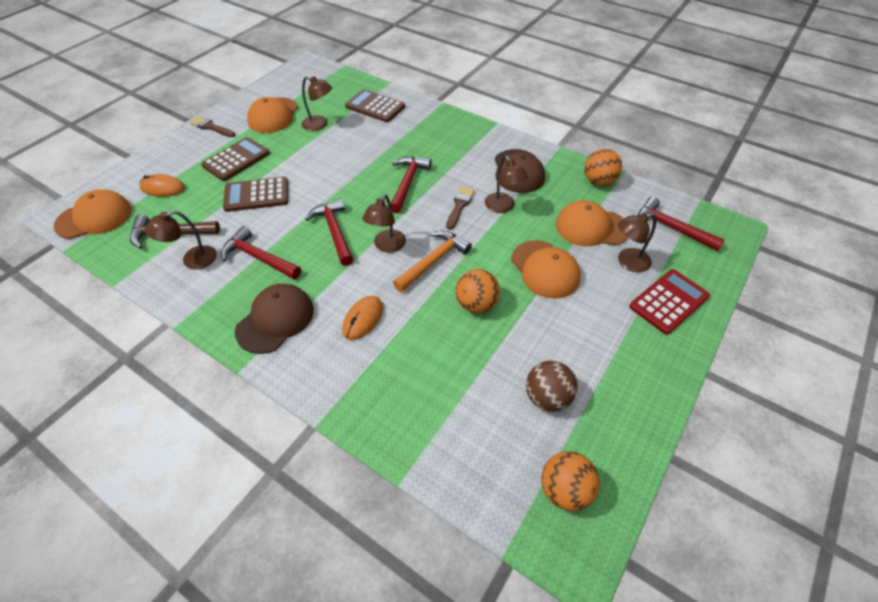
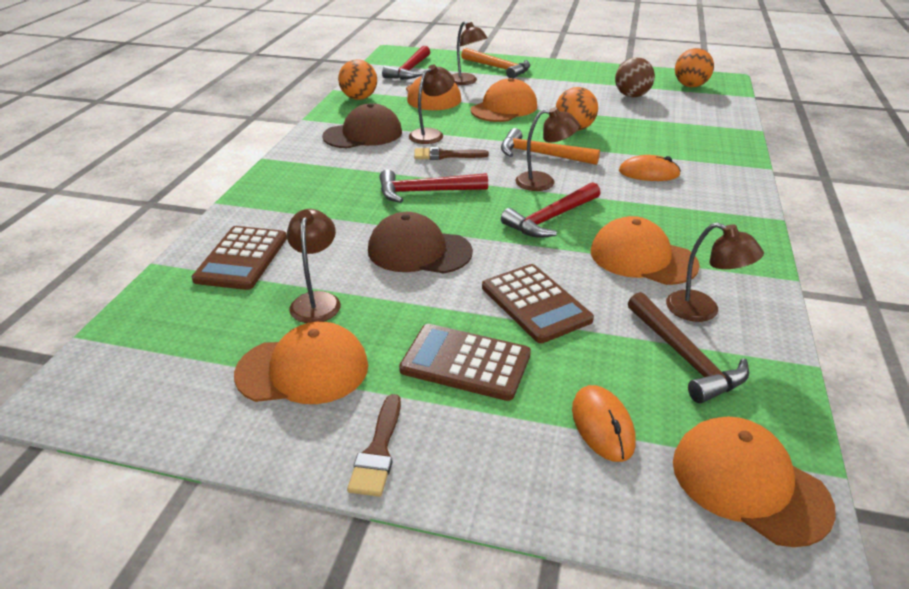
camera: 110 degrees left, 15 degrees down
(259, 258) = (642, 258): red hammer -> orange cap
(275, 320) = (707, 218): brown cap -> brown cap (419, 251)
(669, 301) = (498, 68): red calculator -> orange hammer

